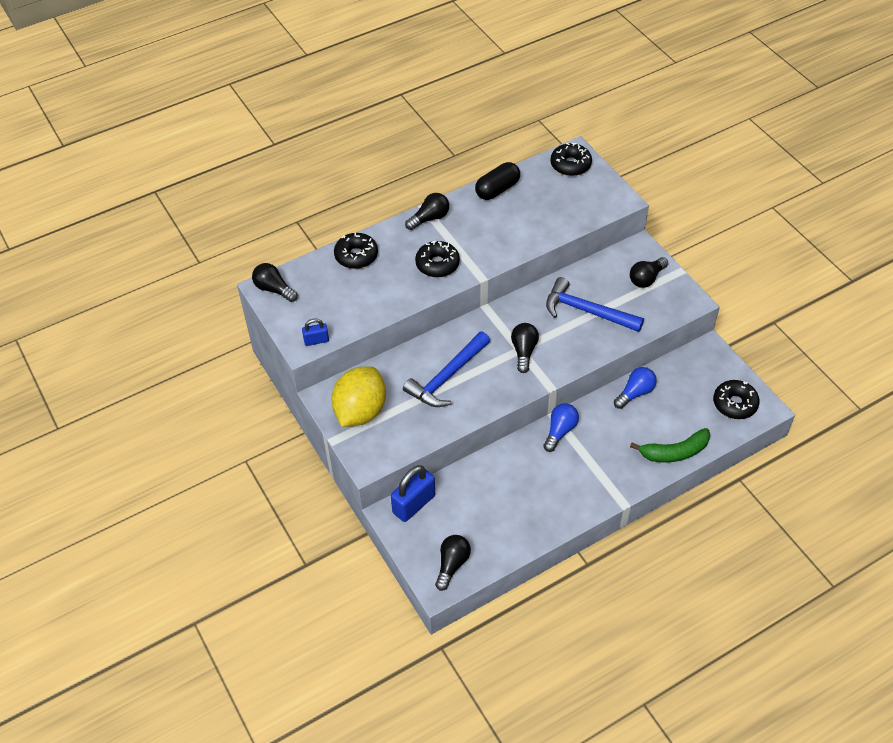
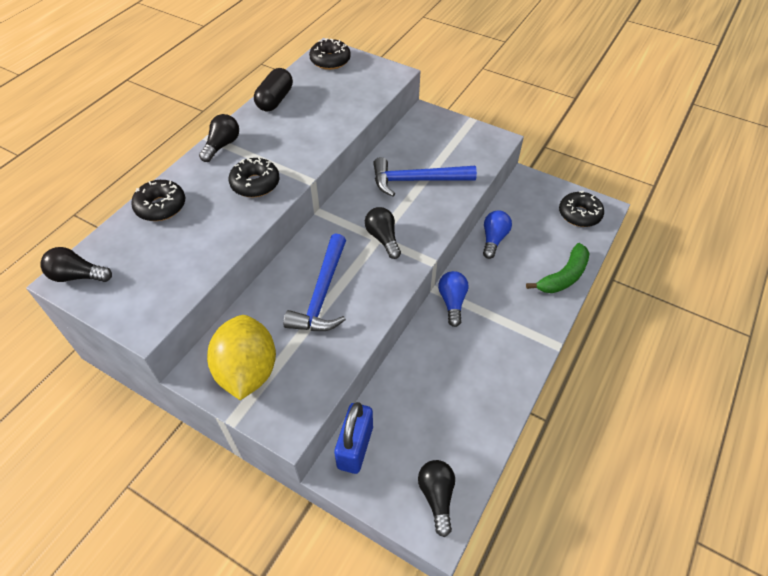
camera: 30 degrees left, 0 degrees up
(316, 340) = (159, 312): blue padlock -> none
(646, 278) = (448, 135): black light bulb -> none

